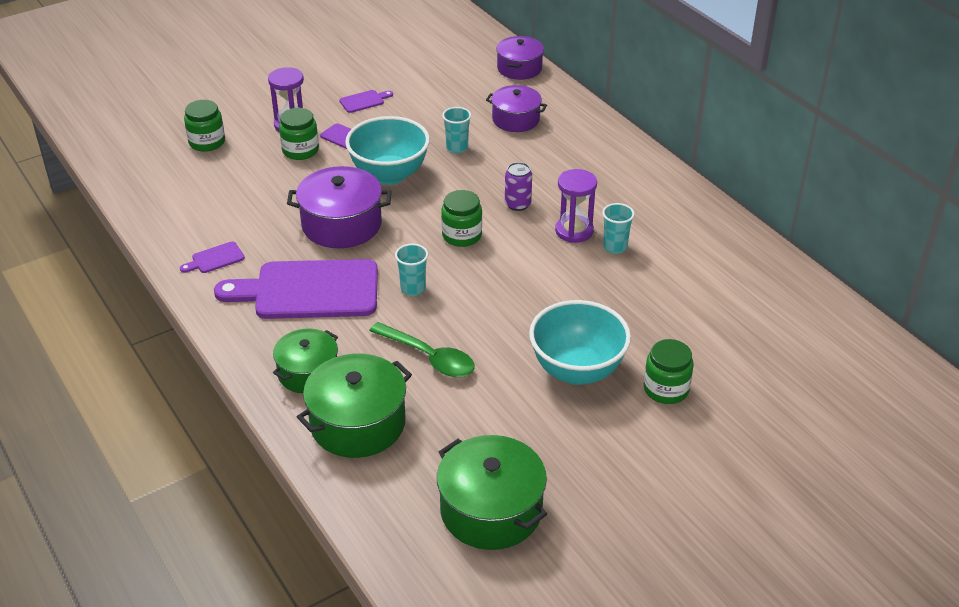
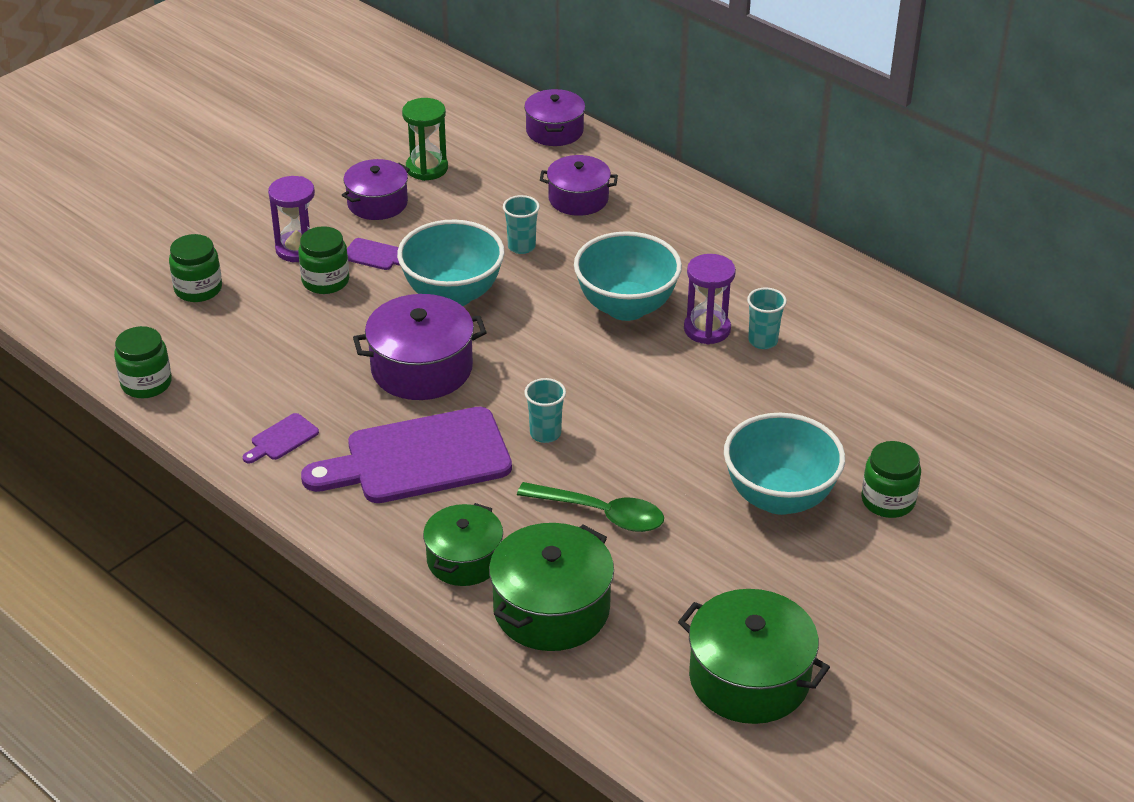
camera: 15 degrees left, 0 degrees up
(364, 101) = (377, 203): purple cutting board -> purple pot
(411, 82) = (427, 168): none -> green hourglass
(462, 235) = (575, 357): green jar -> green jar (146, 383)
(517, 204) = (626, 307): purple can -> turquoise bowl

